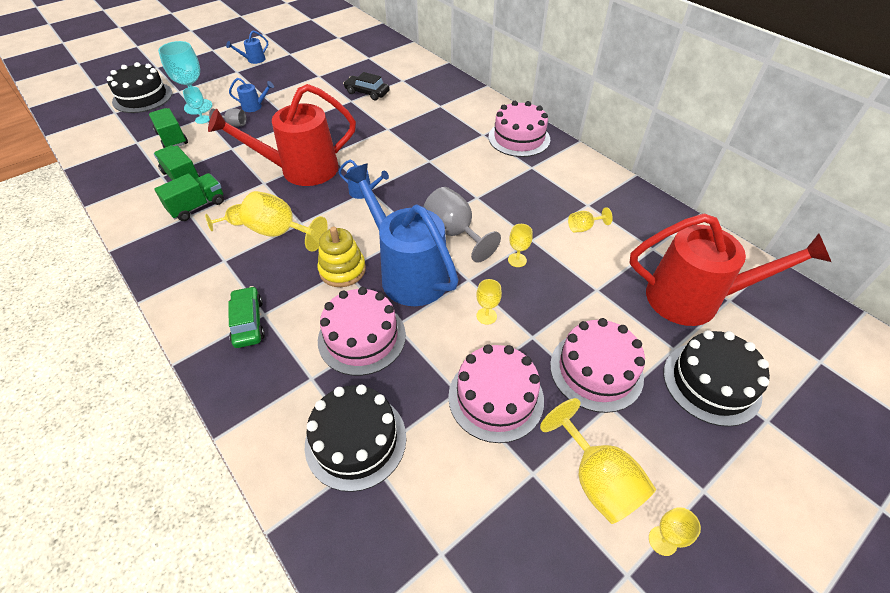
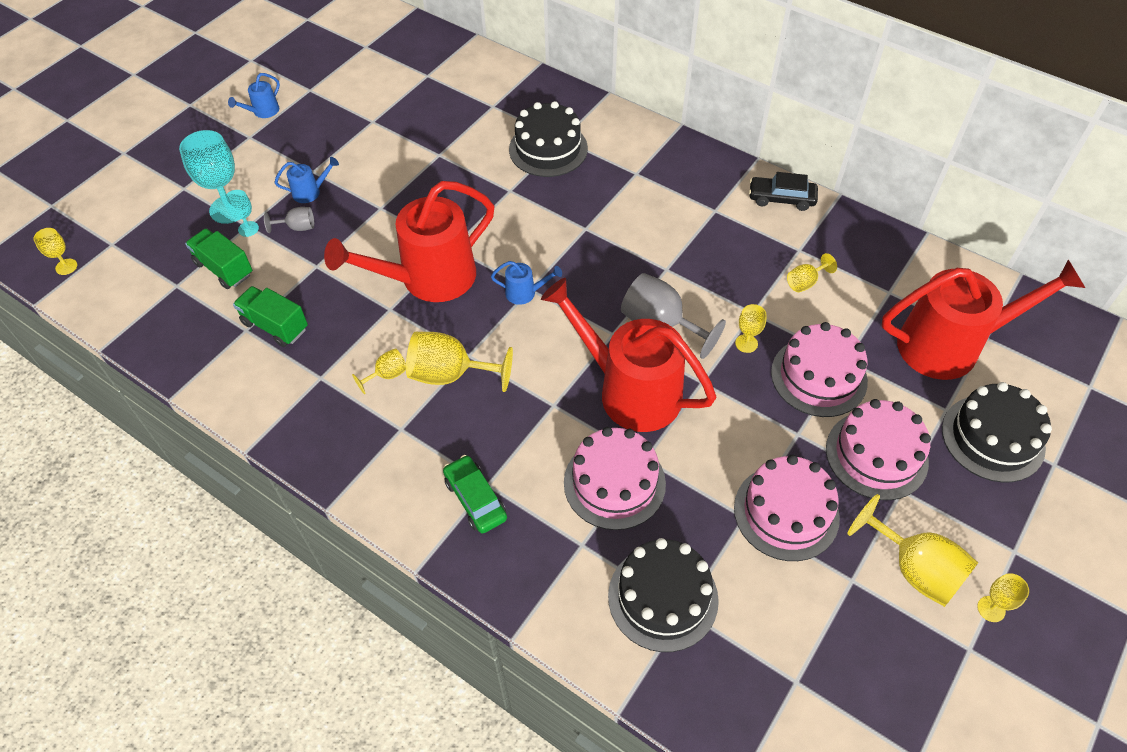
camera: 15 degrees left, 5 degrees up
(142, 97) = (137, 210): black cake -> black cake (548, 149)
(197, 206) = (322, 363): green truck -> none
(342, 270) = (551, 406): yellow stacking toy -> none
(367, 93) = (454, 137): black car -> black car (781, 198)
(407, 272) = (629, 390): blue watering can -> red watering can
(486, 316) = (740, 422): yellow goblet -> yellow goblet (66, 267)
(519, 138) = (683, 169): pink cake -> pink cake (818, 376)

